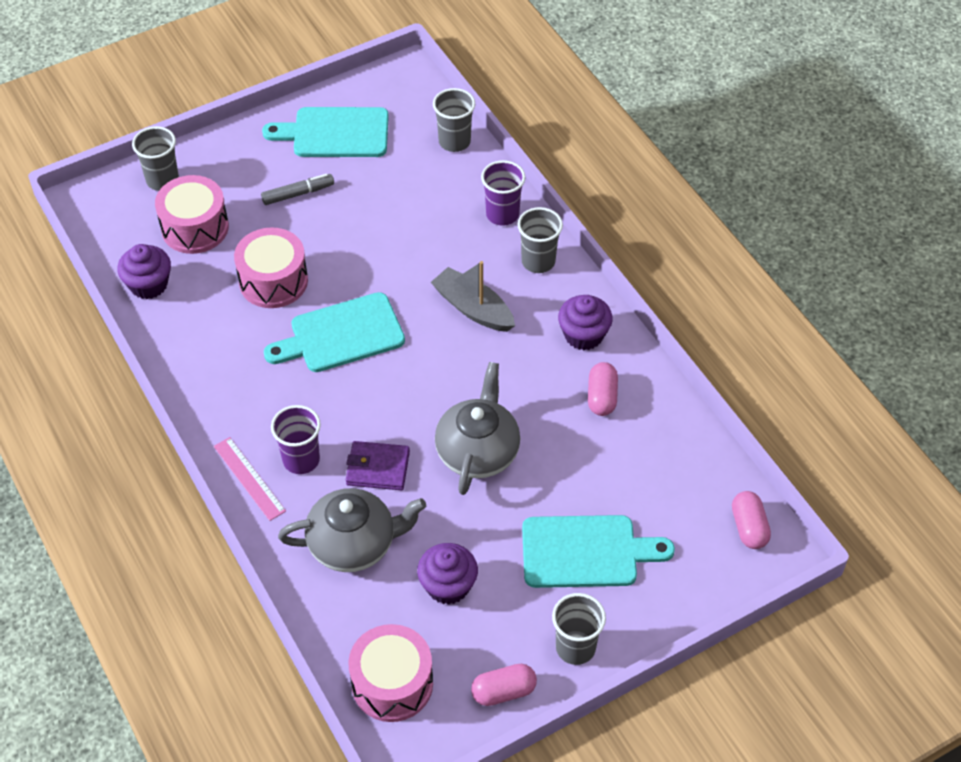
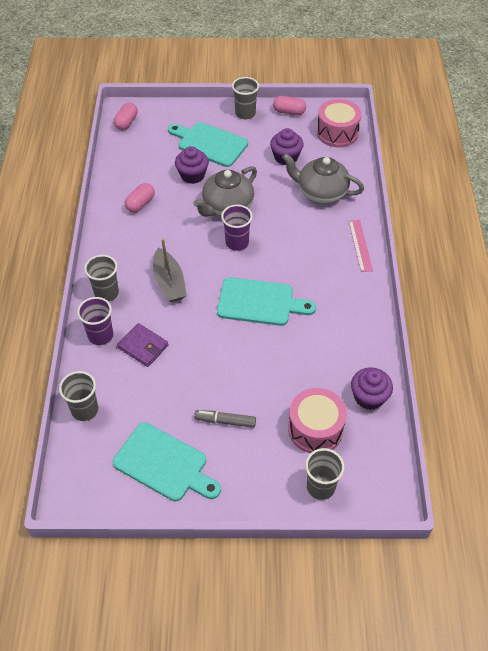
camera: 150 degrees left, 0 degrees up
(273, 281) = (281, 359): pink drum -> none
(301, 460) = (326, 242): purple cup -> purple cup (237, 243)
(378, 468) = (286, 221): purple wallet -> purple wallet (143, 346)
(583, 335) = (120, 238): purple cupcake -> purple cupcake (192, 175)

